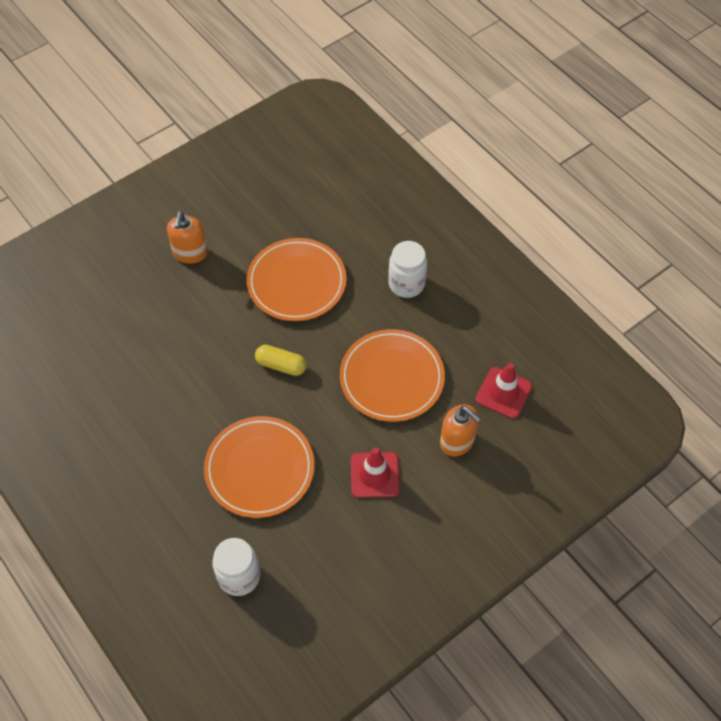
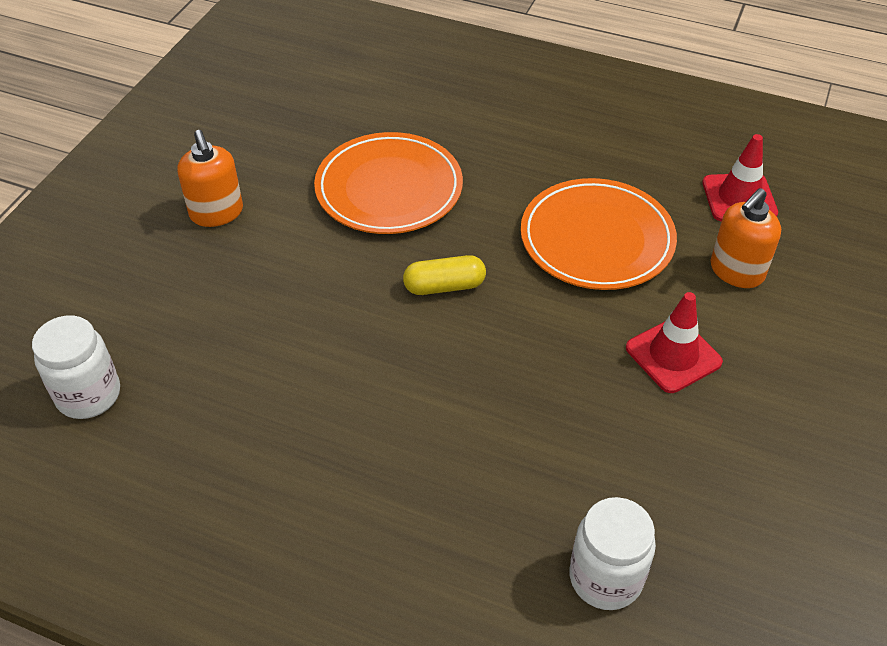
camera: 30 degrees left, 10 degrees down
(259, 469) = (517, 421): orange plate -> none
(406, 284) = (527, 137): white jar -> white jar (88, 395)
(457, 441) = (736, 271): orange soap dispenser -> orange soap dispenser turned 120 degrees clockwise

